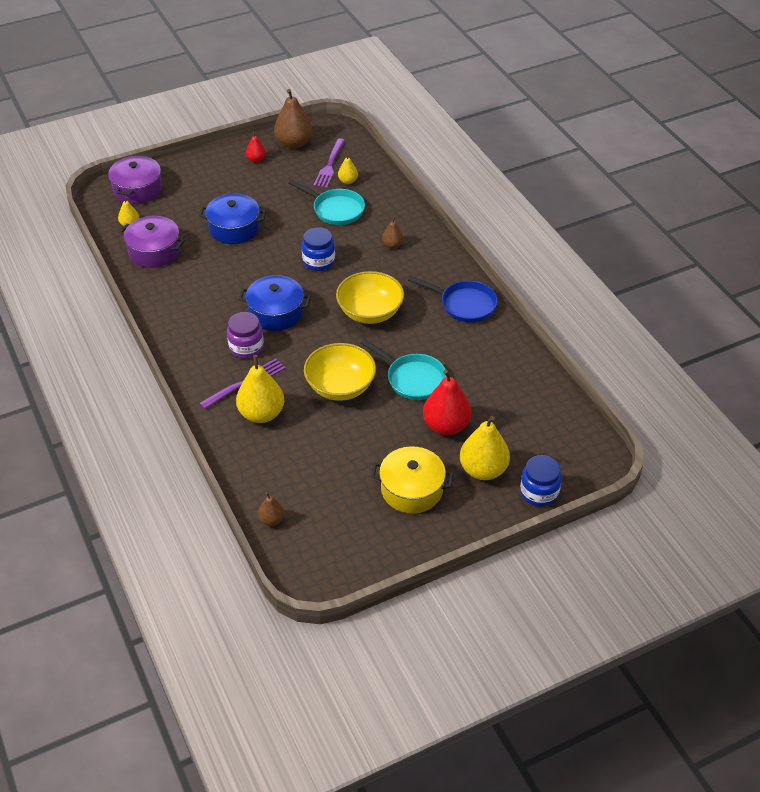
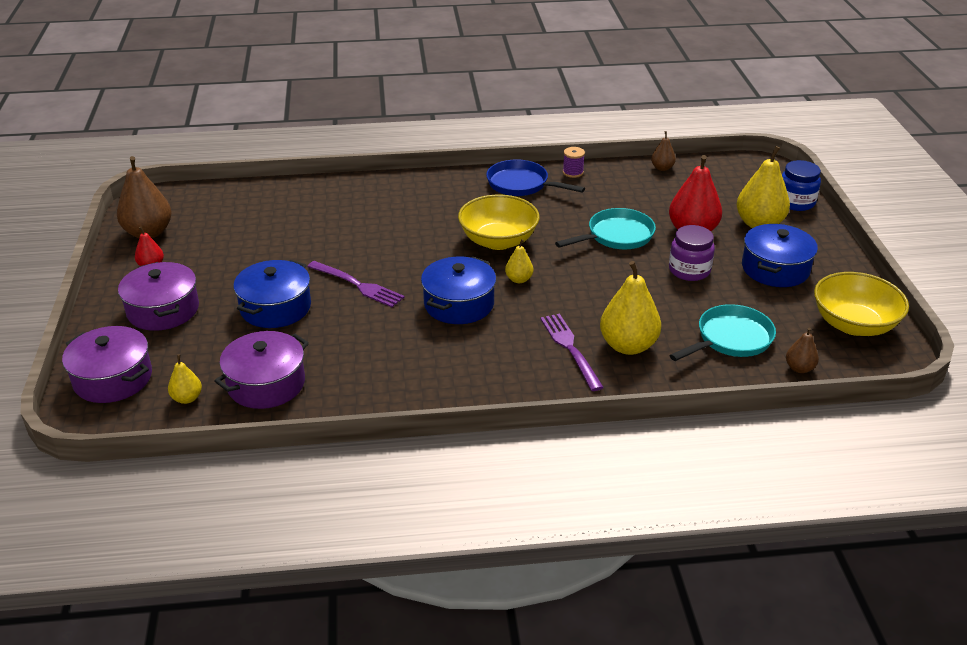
camera: 70 degrees left, 10 degrees down
(211, 182) = (163, 310): none -> purple pot
(246, 347) = (507, 337): purple jar -> purple jar (689, 270)
(319, 261) = (388, 257): blue jar -> none
(329, 166) = (219, 217): purple fork -> purple fork (358, 285)
(335, 209) = (305, 228): turquoise pan -> turquoise pan (730, 339)
(340, 386) = (607, 283): yellow bowl -> yellow bowl (853, 324)
(348, 181) = (260, 210): yellow pear -> yellow pear (519, 279)
(392, 245) = (397, 205): brown pear -> brown pear (662, 168)
(411, 489) = (775, 269): yellow pot -> blue pot
(464, 304) = (521, 184): blue pan -> blue pan turned 105 degrees counterclockwise
(504, 331) = (573, 172): none -> purple spool

